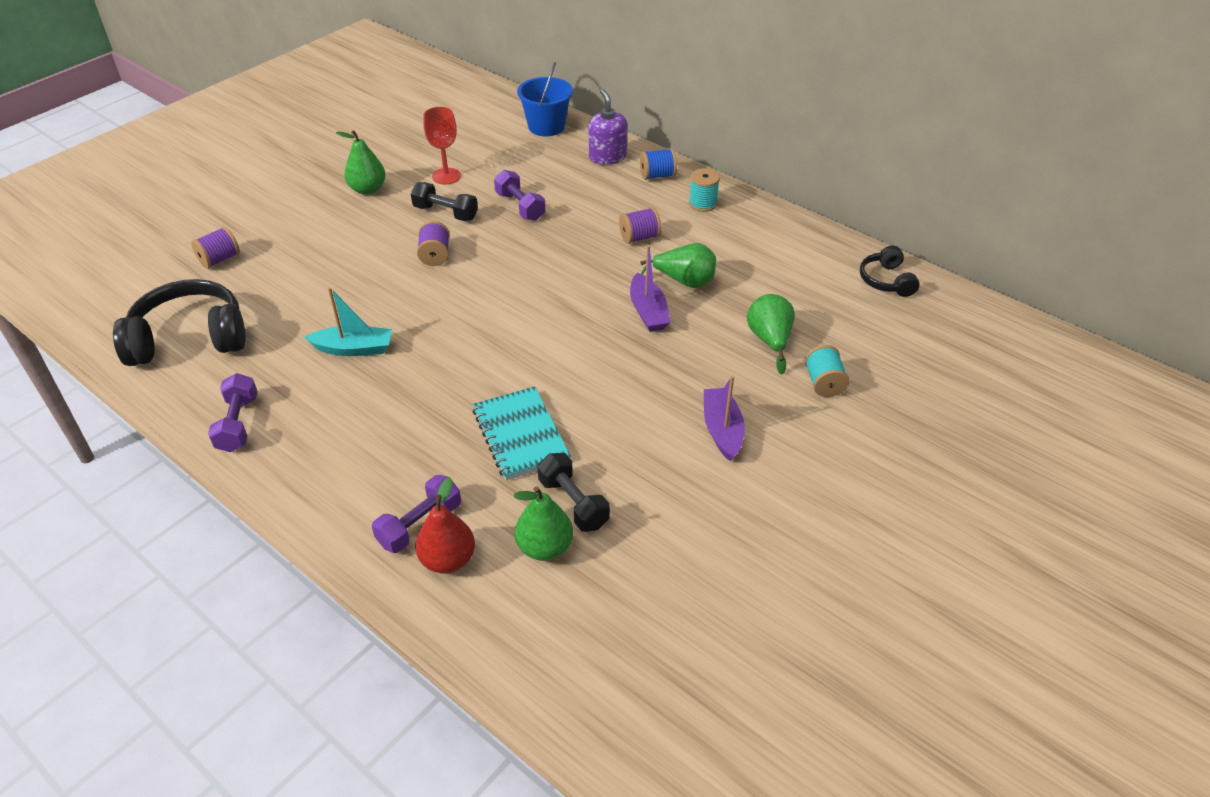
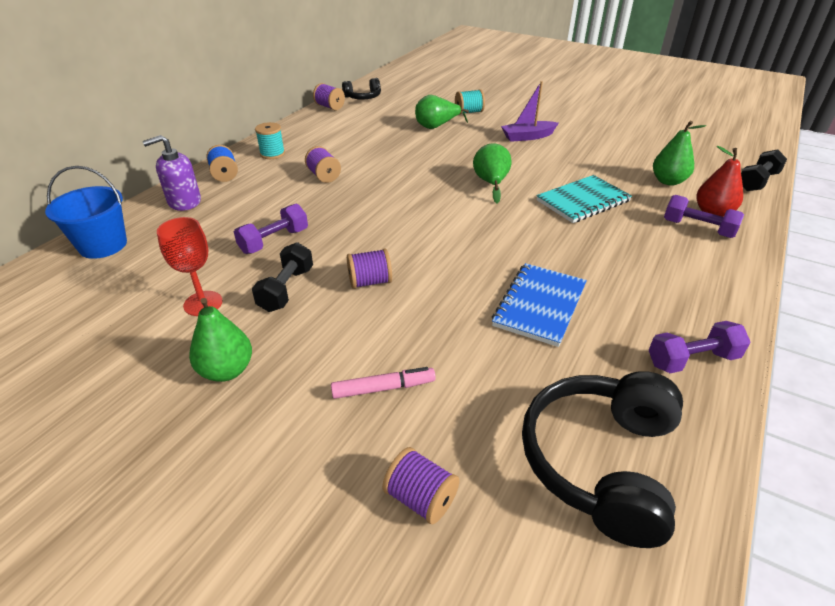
camera: 100 degrees left, 5 degrees down
(189, 338) = (600, 462): black headphones -> black headphones turned 45 degrees clockwise
(312, 253) = (383, 388): none -> pink marker
(354, 349) = (539, 305): turquoise boat -> blue notebook
(573, 503) = (625, 176): black dumbbell -> black dumbbell (757, 181)
(648, 312) = (422, 166): purple boat -> none
(684, 281) = (380, 155): green pear -> green pear (491, 183)
(847, 248) = (329, 107): none -> purple spool

